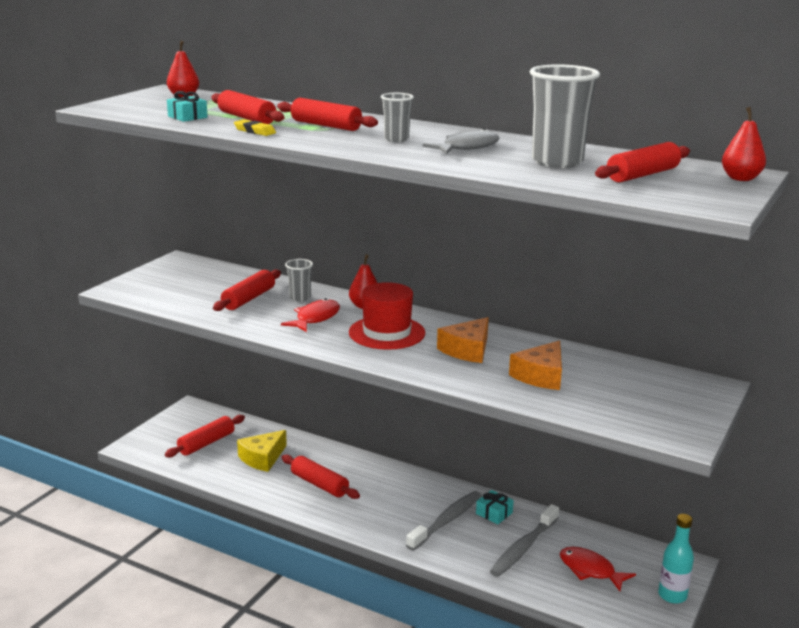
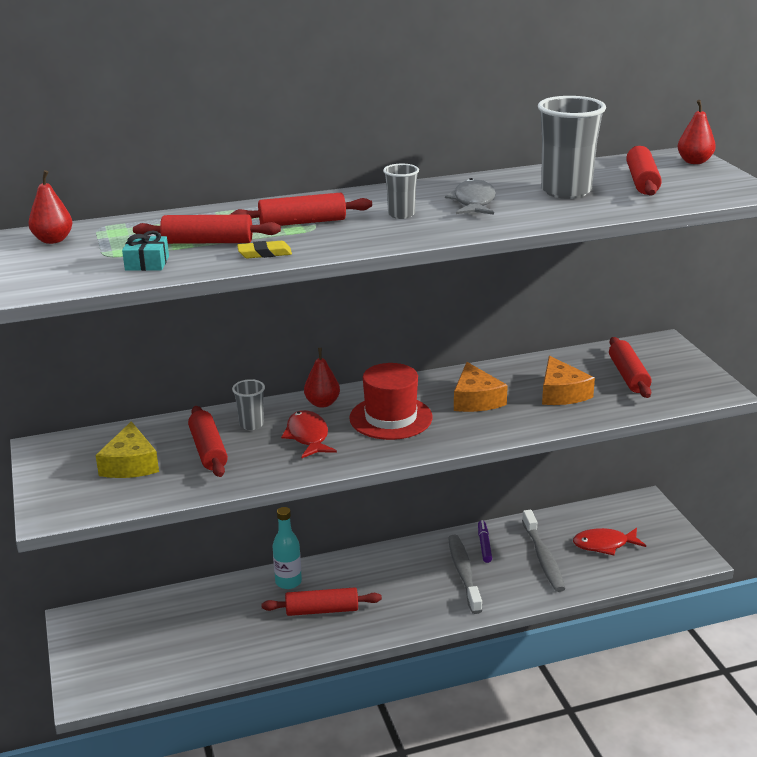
camera: 45 degrees left, 5 degrees up
(206, 443) = (155, 642): red rolling pin -> red rolling pin (628, 376)
(262, 458) = (233, 621): yellow cheese -> yellow cheese (130, 464)
(494, 513) = (484, 545): turquoise gift -> purple marker
(672, 595) = (670, 529): turquoise bottle -> turquoise bottle (288, 582)

